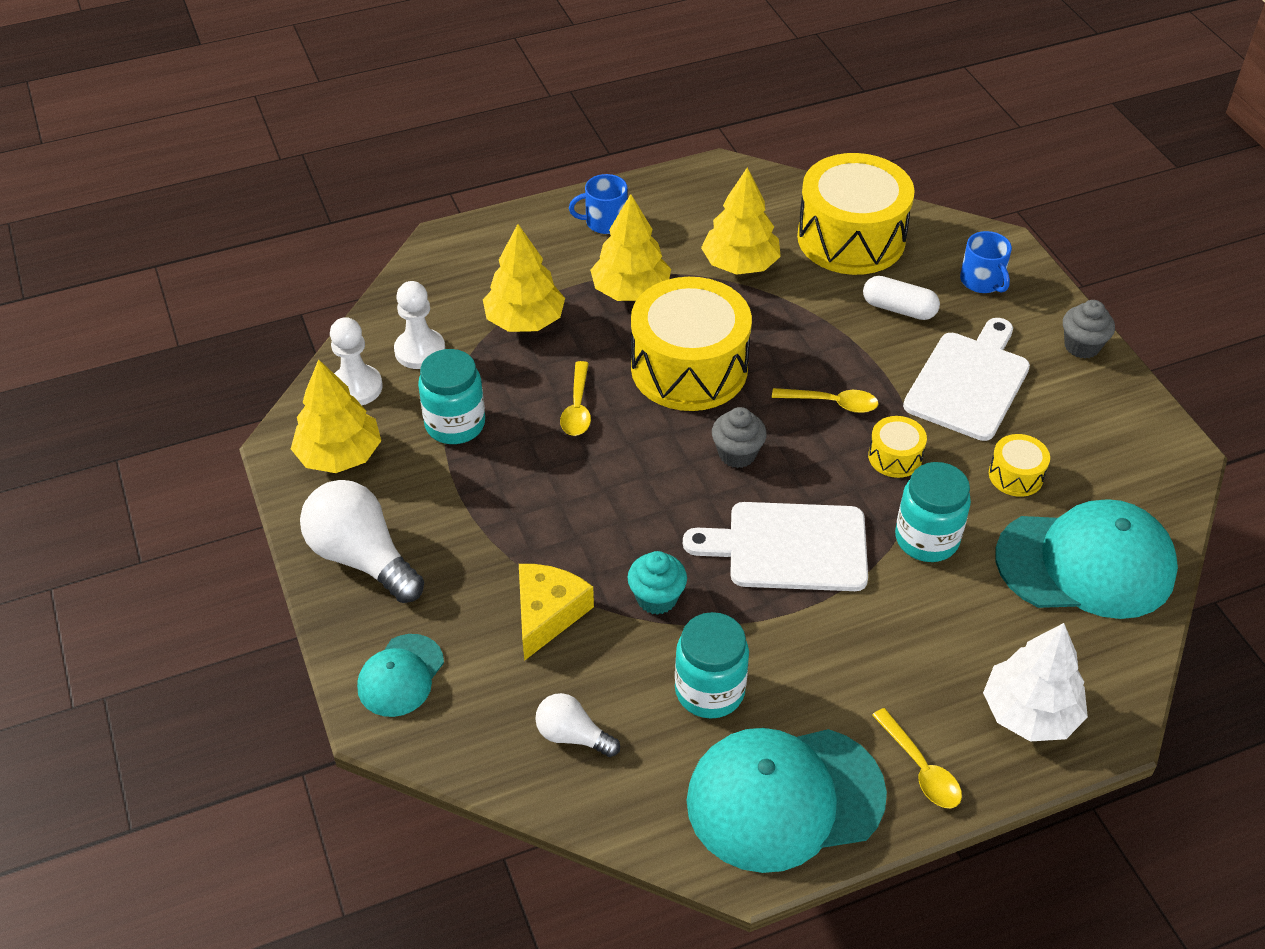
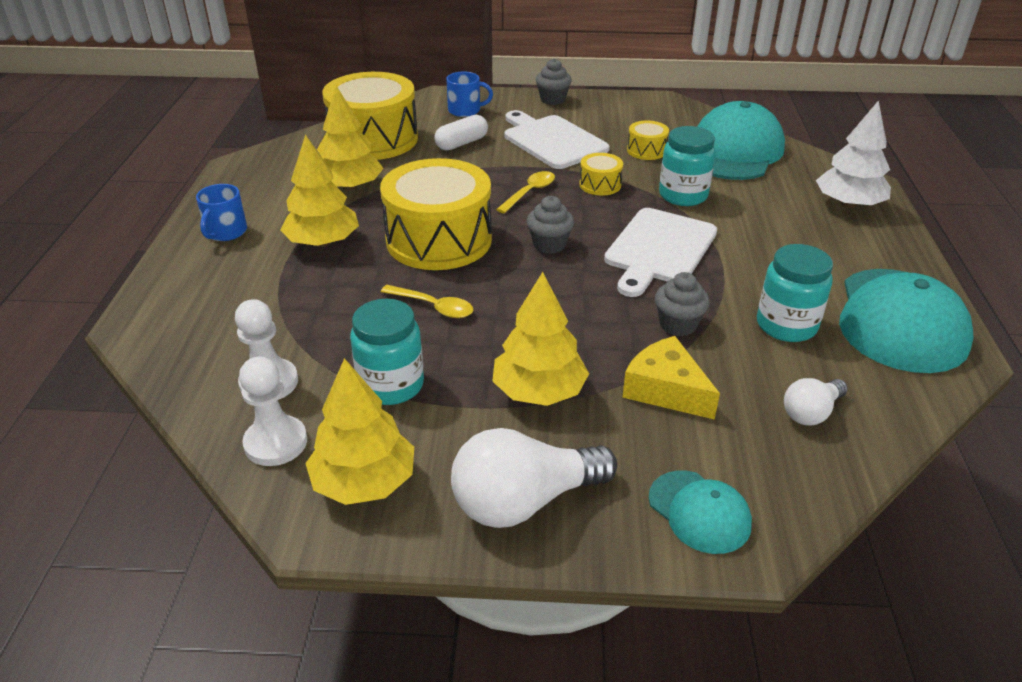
camera: 65 degrees left, 10 degrees down
(525, 321) = (298, 307): yellow tree -> yellow tree (539, 391)
(656, 598) = (678, 325): turquoise cupcake -> grey cupcake
(921, 769) = (886, 256): yellow spoon -> none

